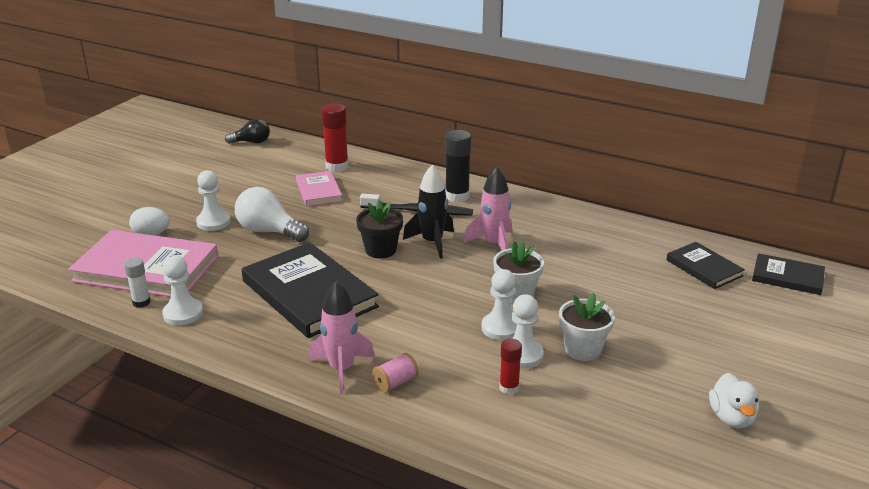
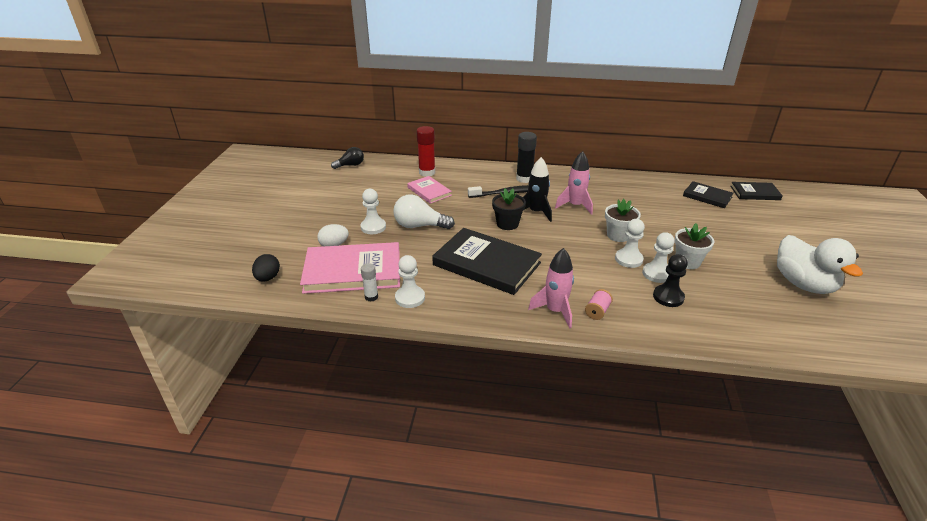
camera: 20 degrees left, 5 degrees up
(51, 256) = (268, 278): none -> black egg
(509, 388) = (668, 297): red glue stick -> black pawn
(731, 418) = (803, 284): white duck -> white duck, size x1.79

